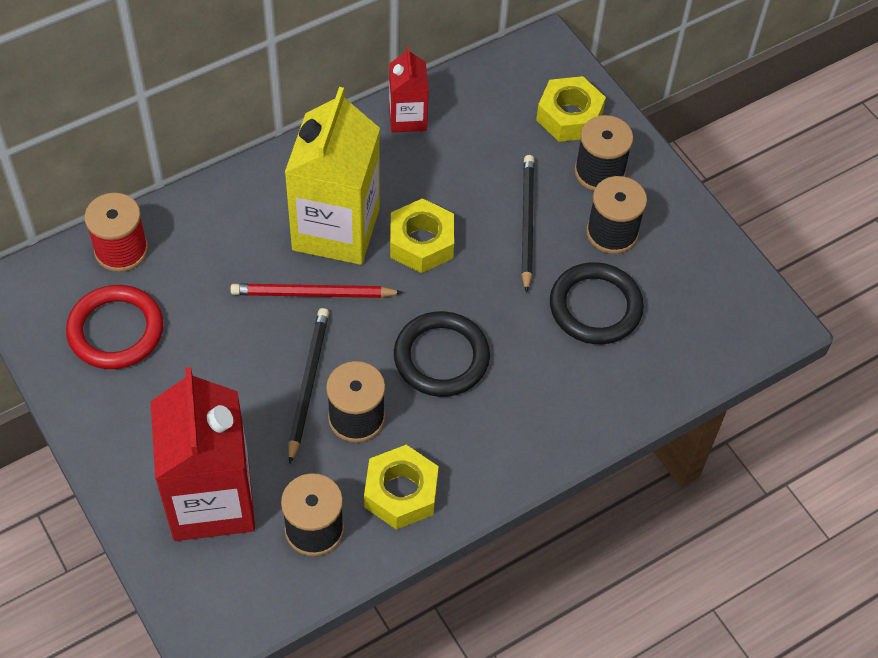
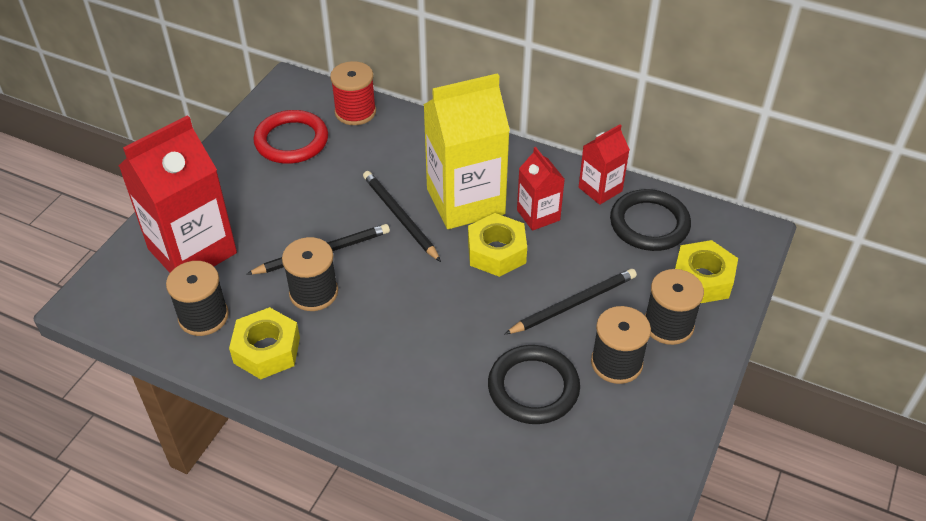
camera: 60 degrees right, 10 degrees down
(313, 294) = (400, 217): red pencil -> black pencil
(401, 184) = (538, 215): none -> red carton
(441, 357) = (404, 314): black ring -> black ring (649, 224)

